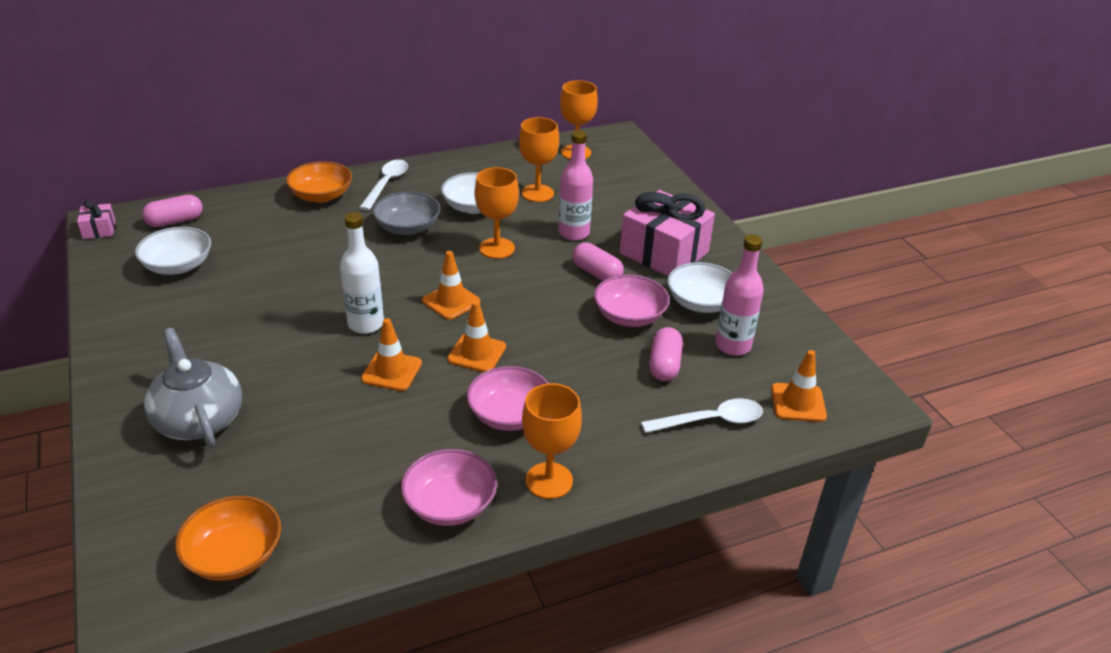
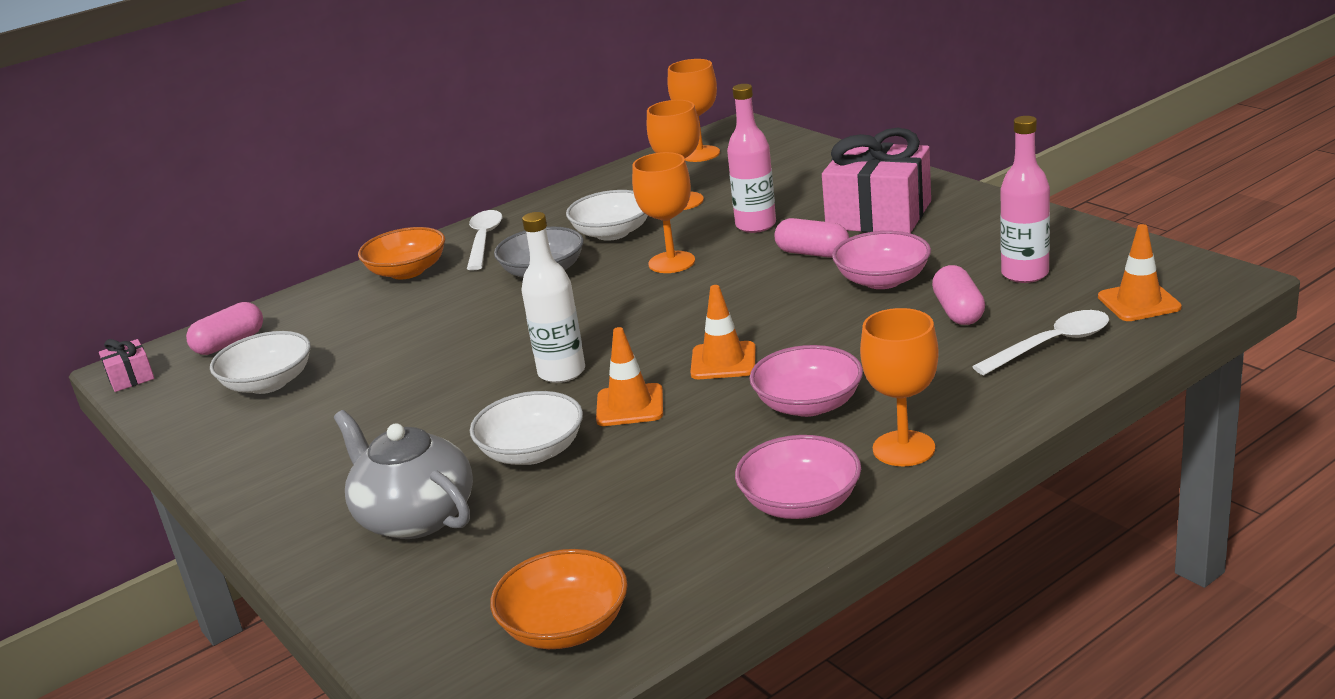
camera: 10 degrees left, 10 degrees down
(451, 301) = (653, 324): orange traffic cone -> none
(701, 302) = (957, 247): white bowl -> white bowl (532, 452)

